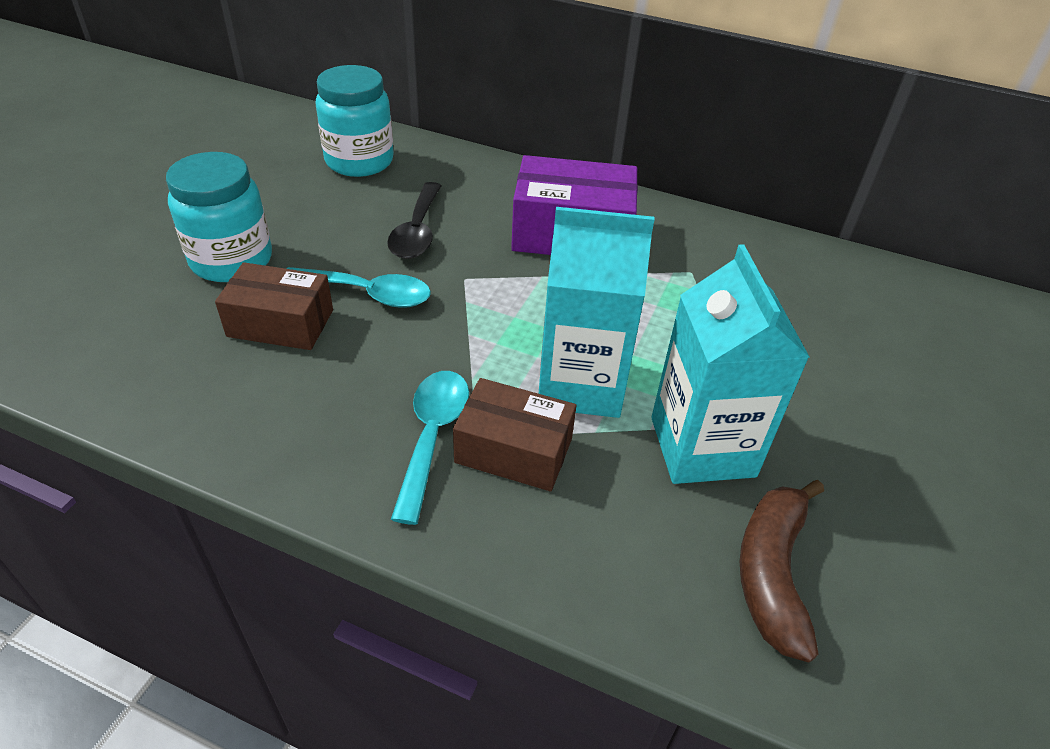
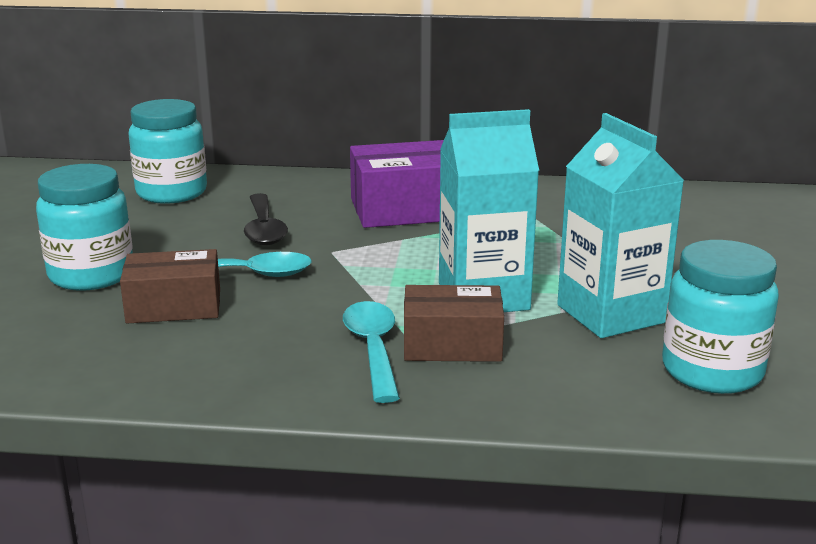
camera: 15 degrees left, 20 degrees down
(772, 573) = (712, 371): brown banana -> turquoise jar

